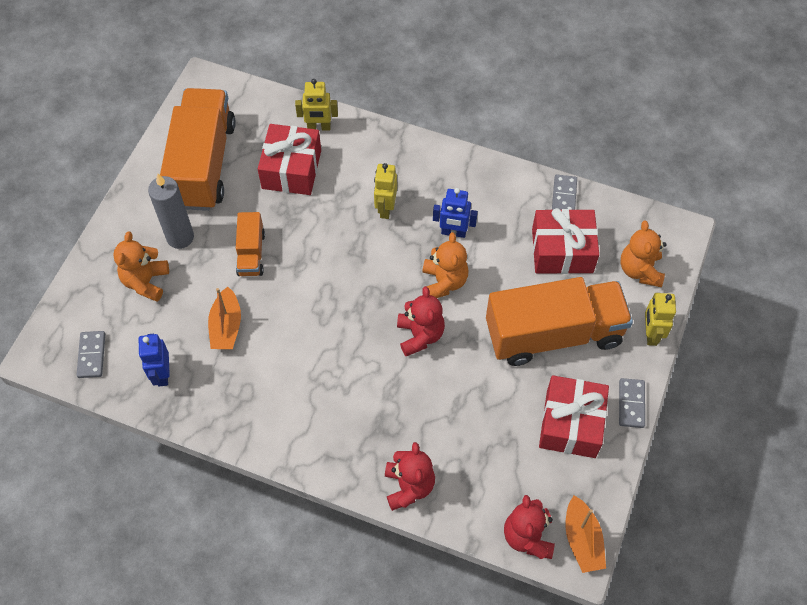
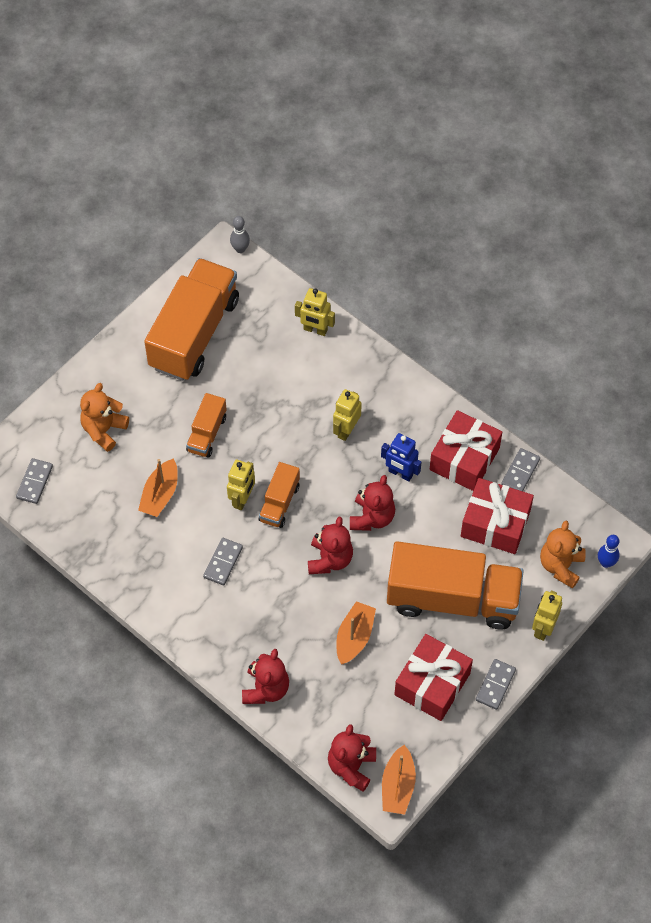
camera: 20 degrees right, 0 degrees up
(162, 374) = (89, 519): blue robot -> none
(180, 237) = (148, 398): grey candle -> none
(219, 76) = (240, 249): none -> grey bowling pin
(291, 169) = (274, 364): red gift -> red gift (464, 459)
(311, 305) = (242, 499): none -> yellow robot
(315, 373) = (223, 562): none -> grey domino
(349, 297) = (279, 503): none -> orange truck
(444, 282) = (372, 517): orange teddy bear -> red teddy bear
(475, 403) = (354, 637): none -> orange boat
(679, 254) = (606, 563): none -> blue bowling pin

